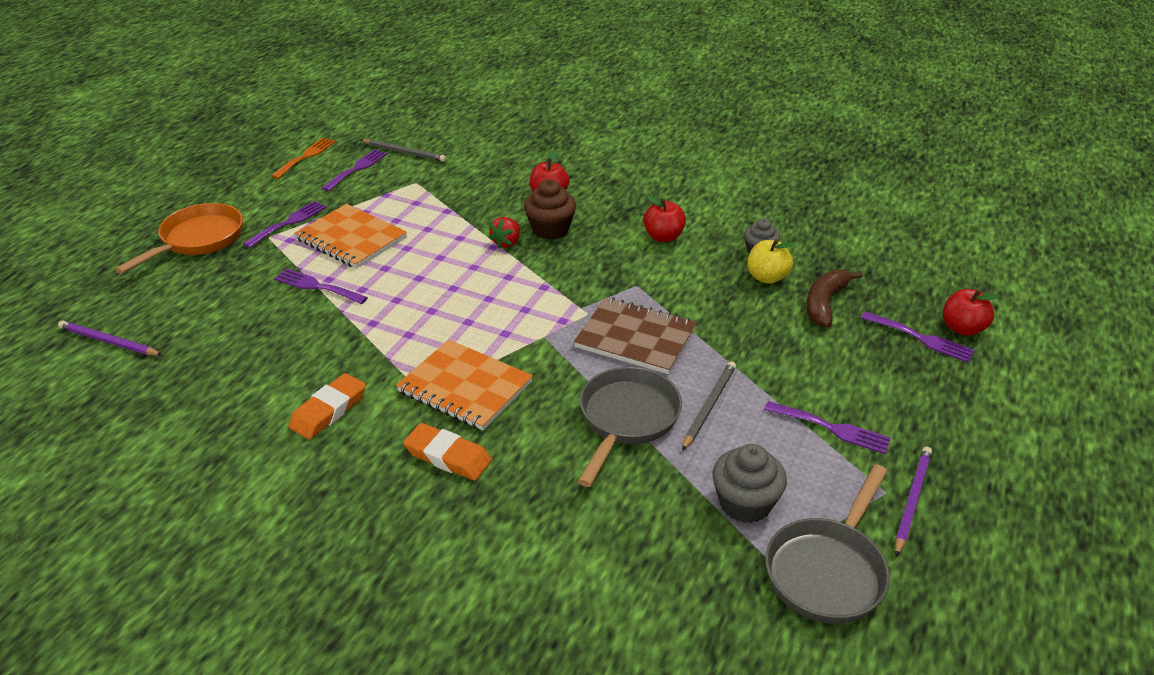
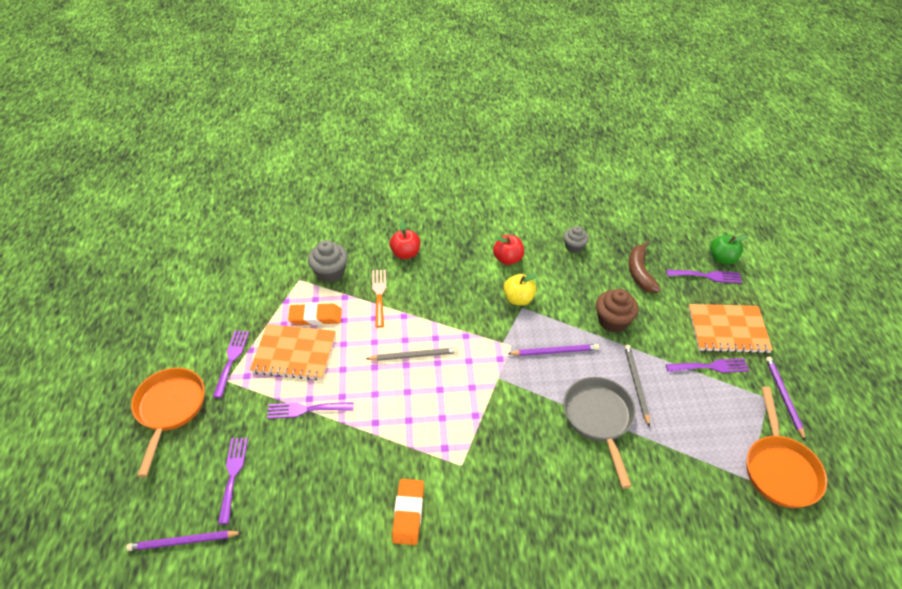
camera: 30 degrees left, 10 degrees up
(306, 156) = (189, 289): orange fork -> orange fork (379, 294)
(357, 169) = (242, 285): purple fork -> purple fork (233, 475)
(404, 152) = (266, 254): grey pencil -> grey pencil (414, 355)
(448, 456) = (517, 507): orange eraser -> orange eraser (315, 317)
(465, 387) = (482, 445): orange notebook -> orange notebook (727, 330)
(507, 243) = (410, 308): red strawberry -> none
(550, 229) = (430, 283): brown cupcake -> brown cupcake (613, 321)
(635, 338) = (555, 351): brown notebook -> purple pencil
(745, 503) = (707, 446): grey cupcake -> grey cupcake (330, 272)
(767, 277) = (593, 266): yellow apple -> yellow apple (518, 299)
(828, 570) = (779, 469): grey pan -> orange pan
(962, 328) = (722, 258): red apple -> green apple

